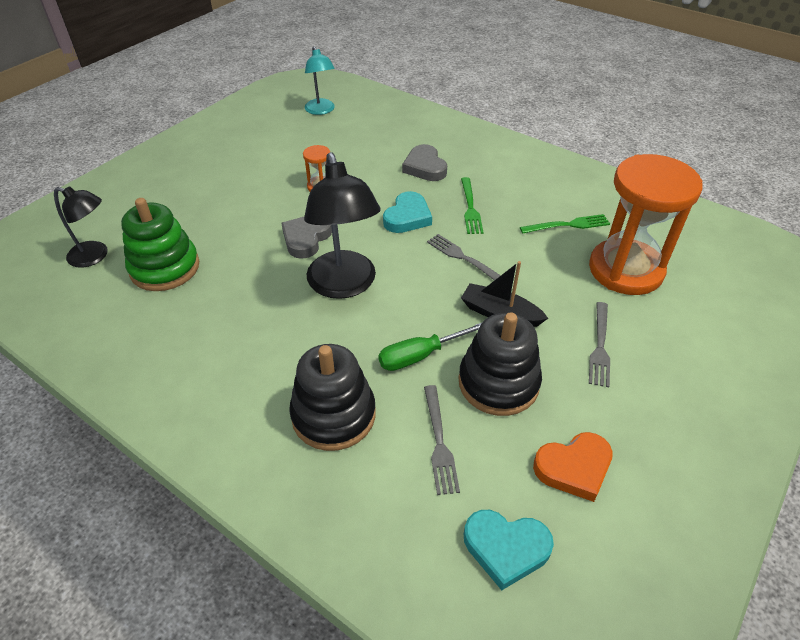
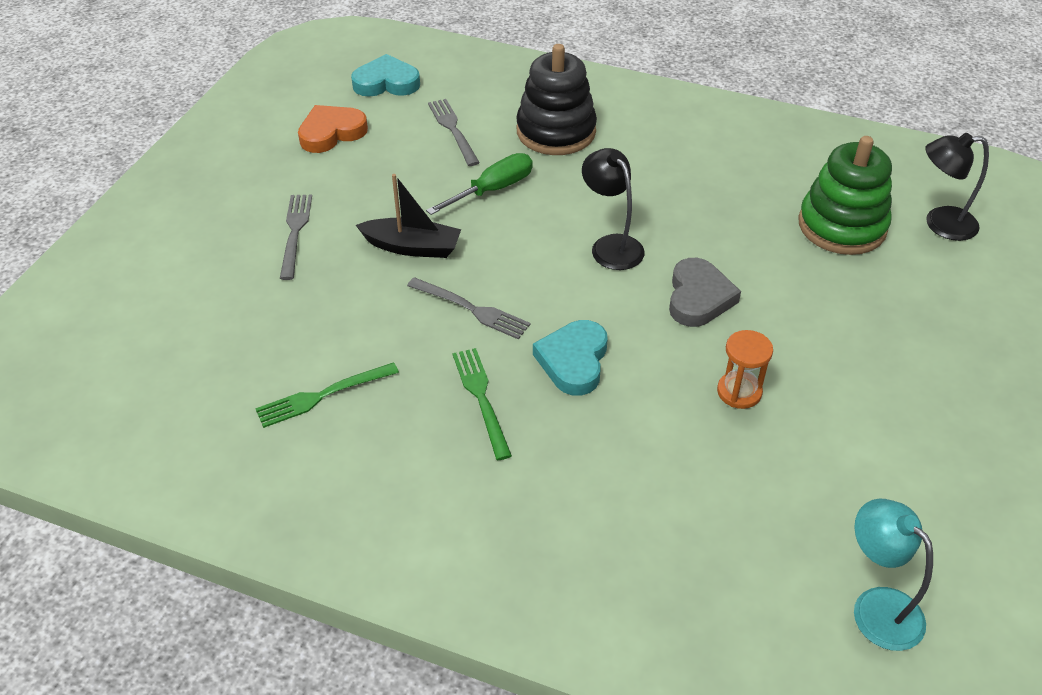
camera: 165 degrees right, 0 degrees up
(344, 285) = (611, 245): black lamp -> black lamp, size x0.59
(425, 167) = (584, 475): grey heart -> none
(498, 383) = (405, 181): black stacking toy -> none
(625, 270) = (246, 334): orange hourglass -> none

